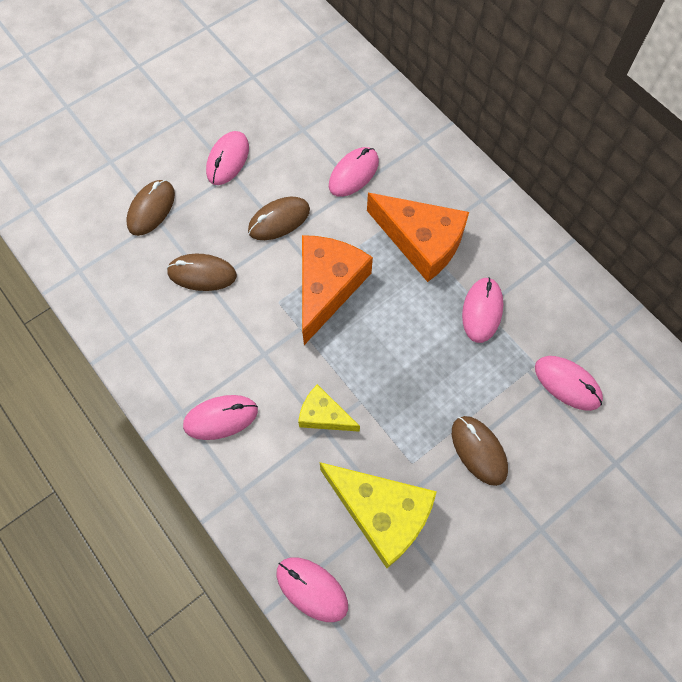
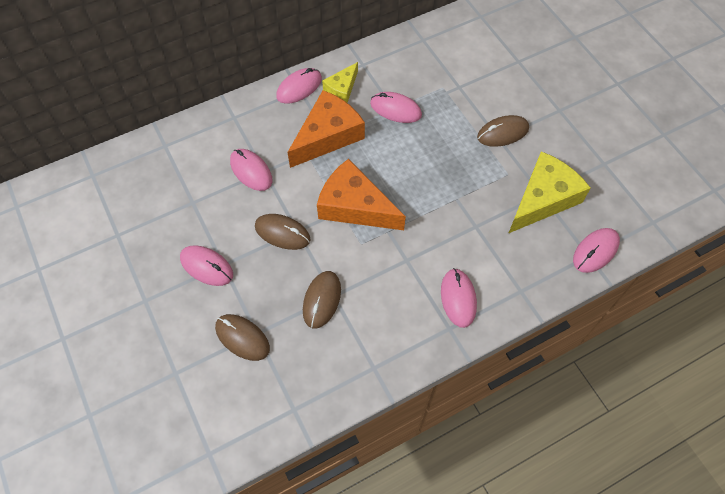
camera: 80 degrees left, 5 degrees down
(279, 220) = (282, 233): brown mouse -> brown mouse turned 45 degrees counterclockwise
(324, 415) = (465, 224): yellow cheese -> yellow cheese (342, 88)
(567, 384) = (460, 73): pink mouse -> pink mouse (299, 87)

